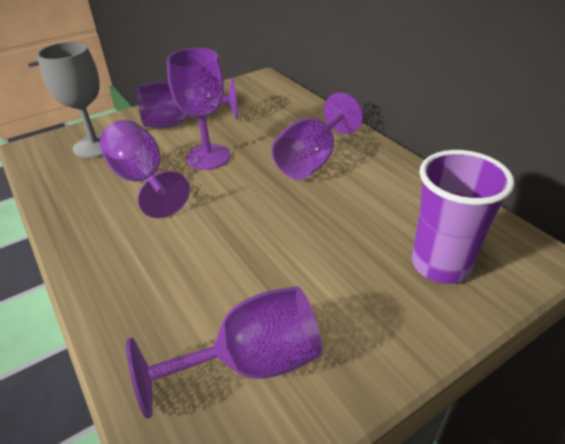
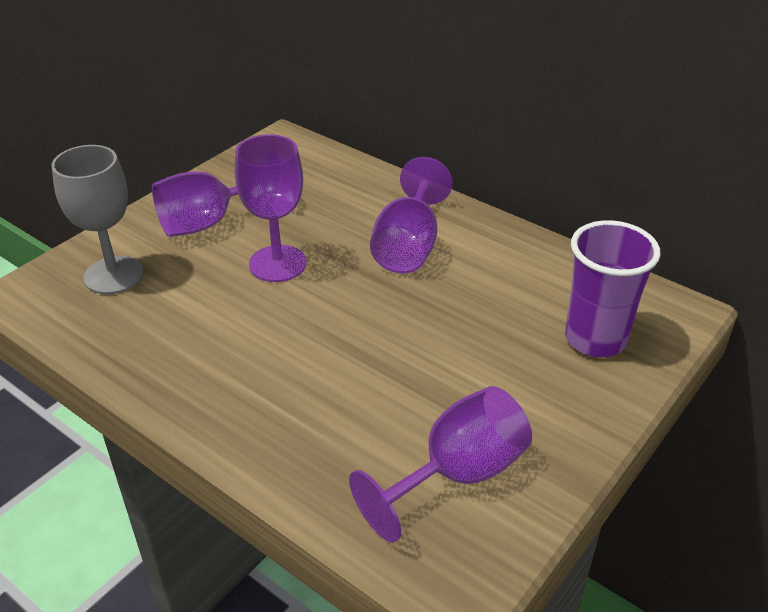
camera: 20 degrees left, 0 degrees up
(143, 180) = (213, 309): purple goblet -> none

